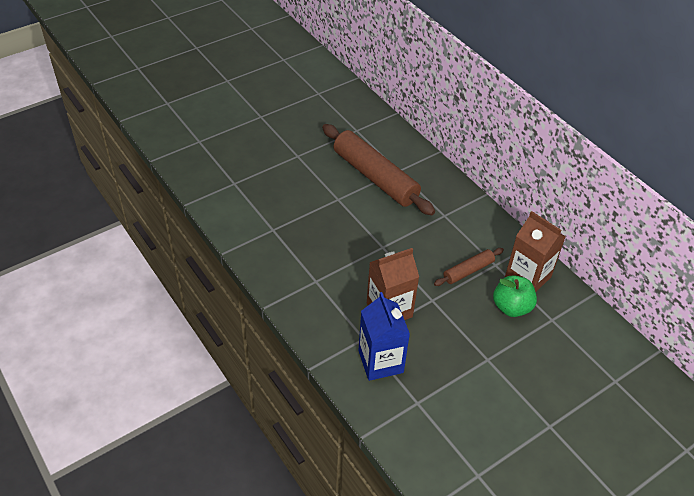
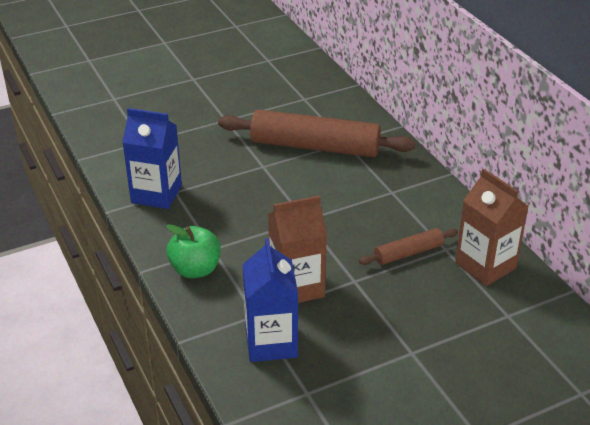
camera: 10 degrees right, 10 degrees down
(258, 233) = (156, 194): none -> blue carton
(375, 177) = (314, 147): brown rolling pin -> brown rolling pin turned 45 degrees counterclockwise
(511, 307) = (456, 297): green apple -> green apple (195, 269)

